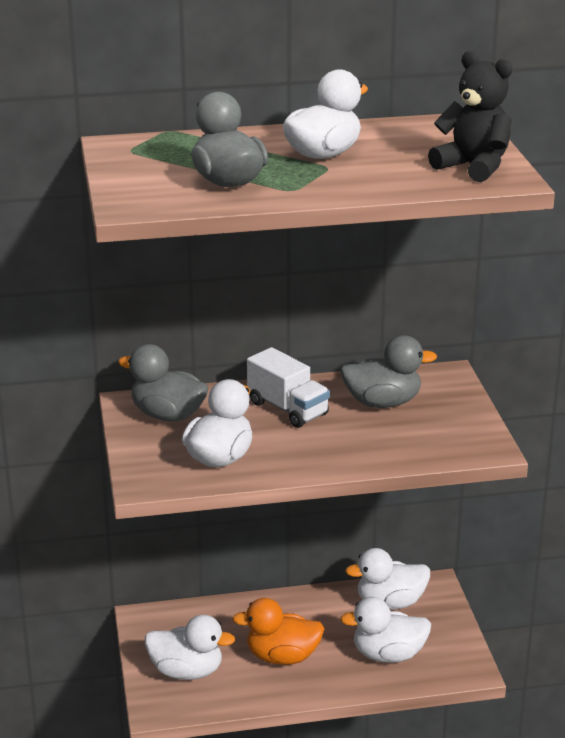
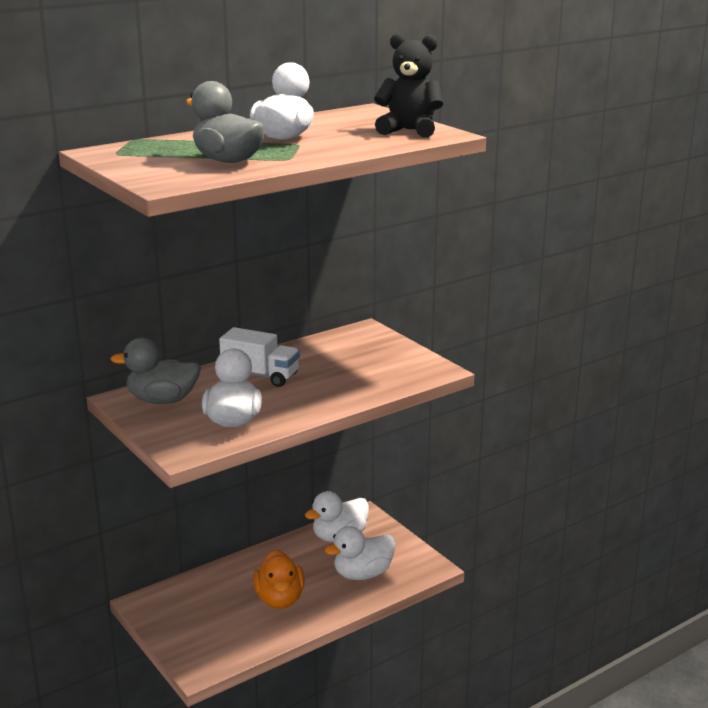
camera: 25 degrees left, 5 degrees down
(187, 671) = (206, 633): white duck -> none
(282, 657) = (279, 599): orange duck -> orange duck turned 75 degrees counterclockwise
(382, 402) = (332, 357): grey duck -> none

